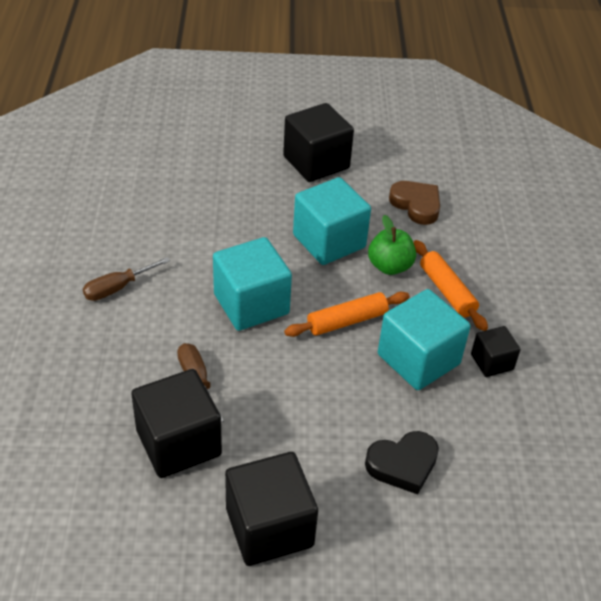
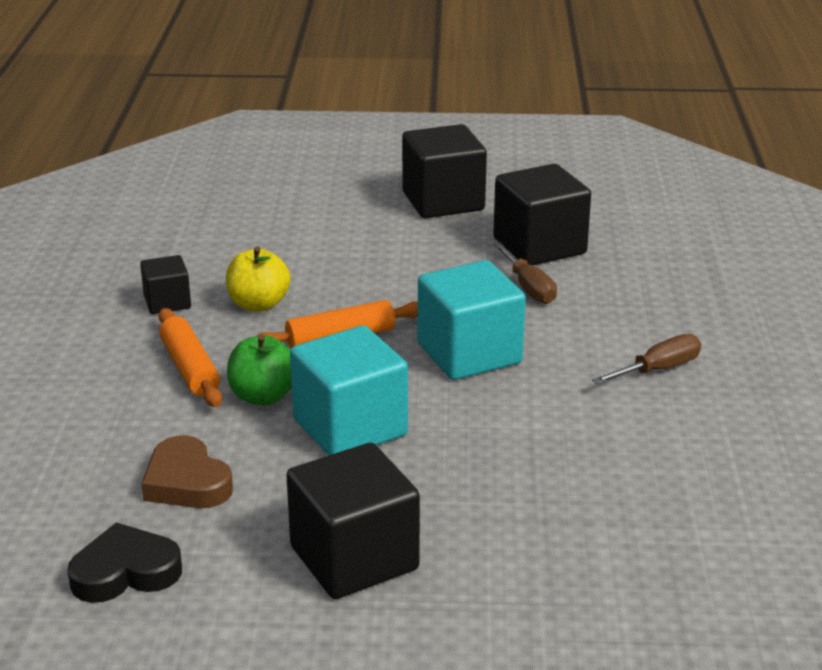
camera: 175 degrees left, 15 degrees down
(403, 465) = (305, 233): black heart -> black heart (125, 572)
(418, 359) = (258, 304): turquoise cube -> yellow apple

